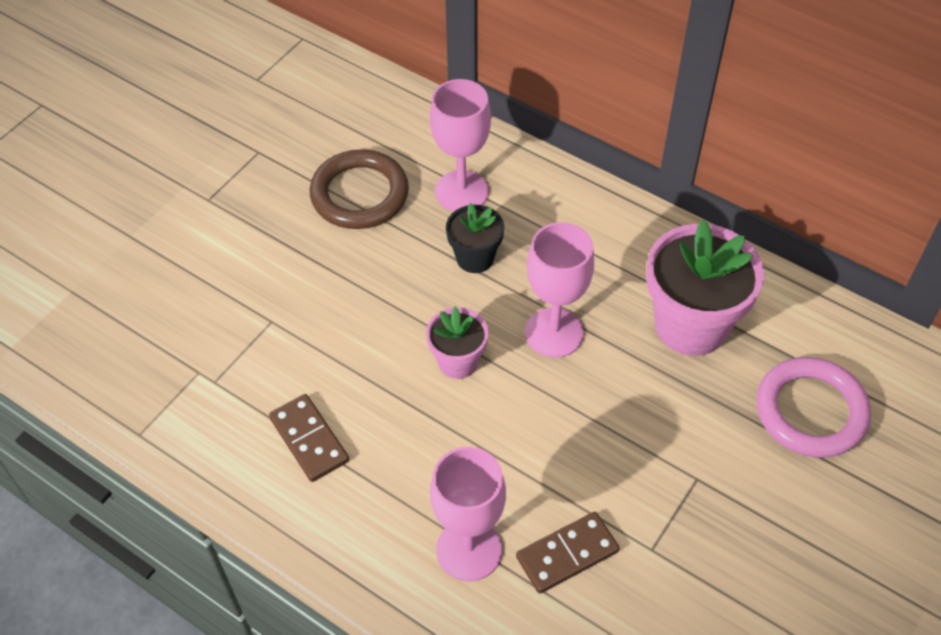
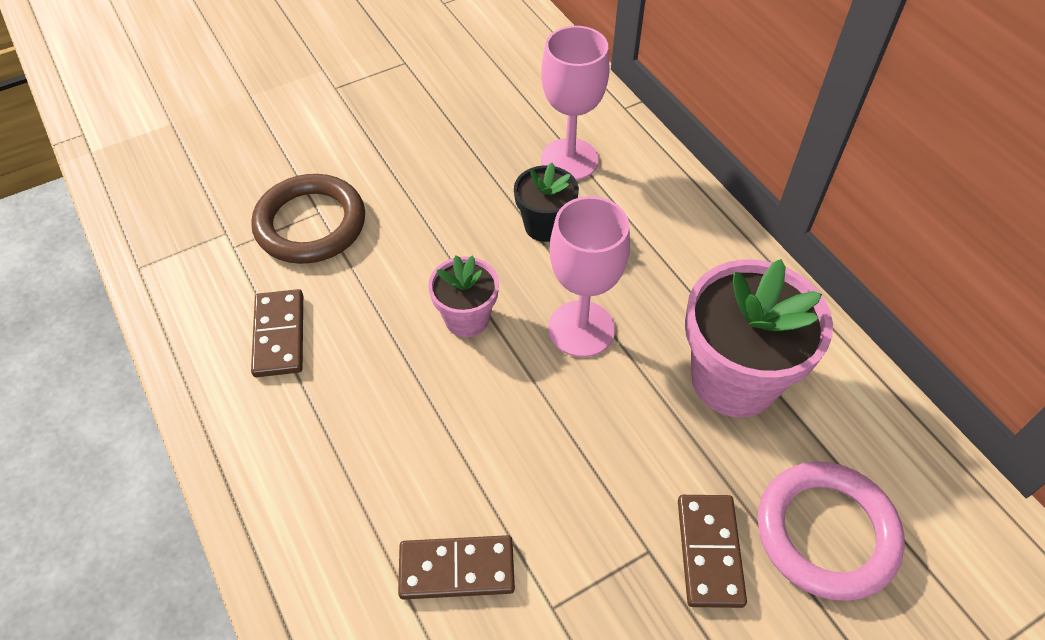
camera: 25 degrees right, 0 degrees up
(359, 194) = (471, 129): brown ring -> brown ring (310, 224)
(469, 550) = (359, 515): pink goblet -> none
(739, 460) = (710, 552): none -> brown domino

